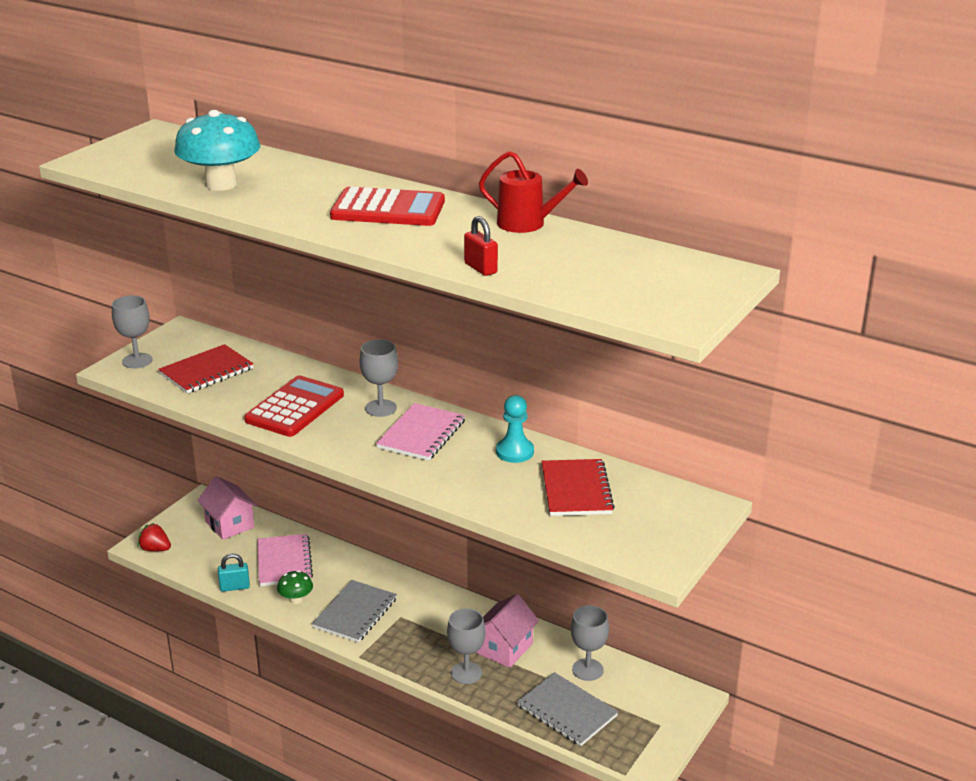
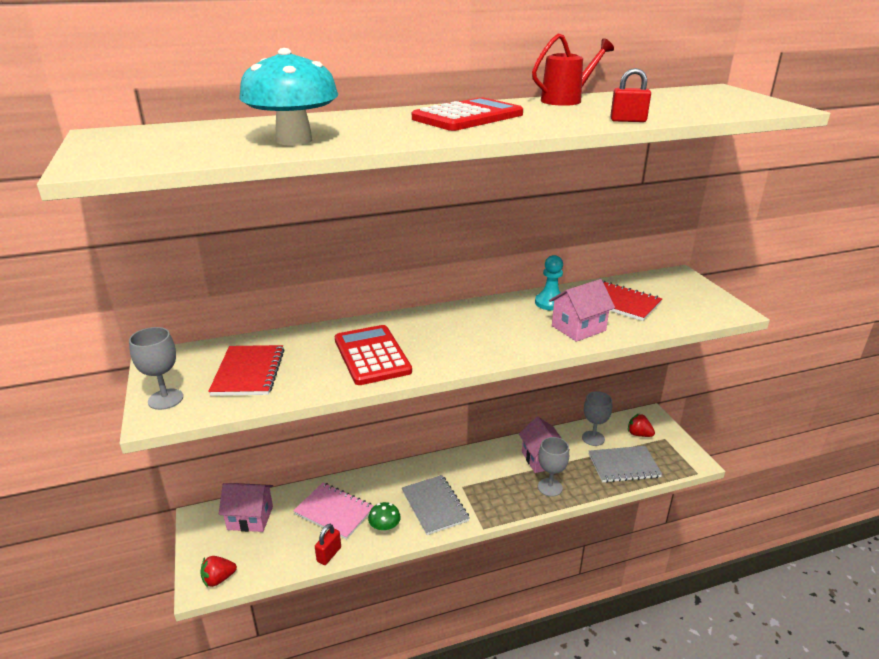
camera: 50 degrees left, 0 degrees up
(235, 587) = (329, 554): turquoise padlock -> red padlock
(381, 408) = (426, 324): grey goblet -> none
(421, 434) = (484, 323): pink notebook -> none
(482, 485) = (578, 328): none -> pink house
(641, 701) = (639, 434): none -> red strawberry

